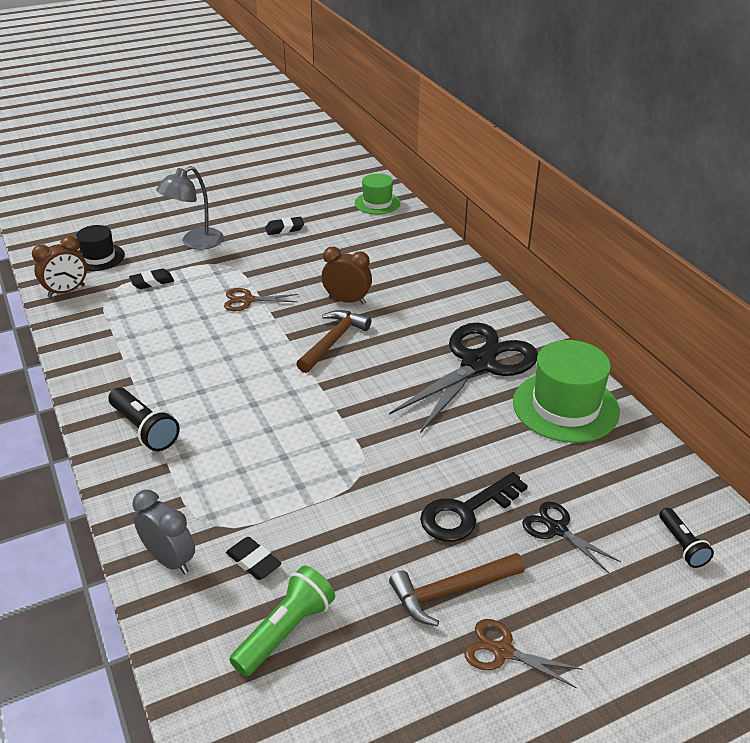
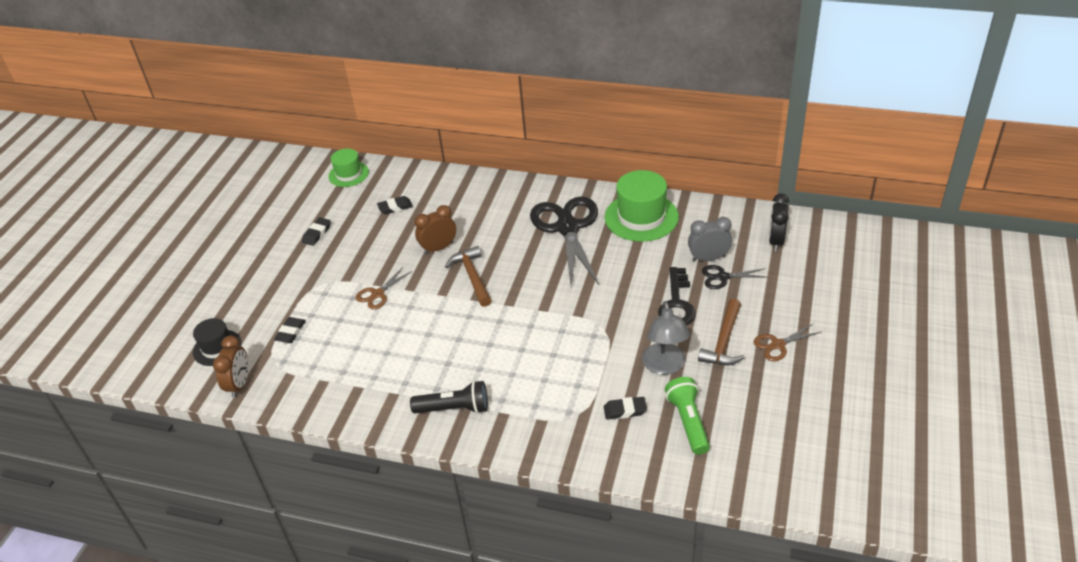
camera: 45 degrees left, 5 degrees up
(170, 560) = (586, 447): grey clock -> grey clock (708, 258)
(195, 243) = (270, 287): grey lamp -> grey lamp (665, 366)
(368, 248) = (395, 207): none -> black eraser
(682, 545) = (776, 241): black flashlight -> black clock

